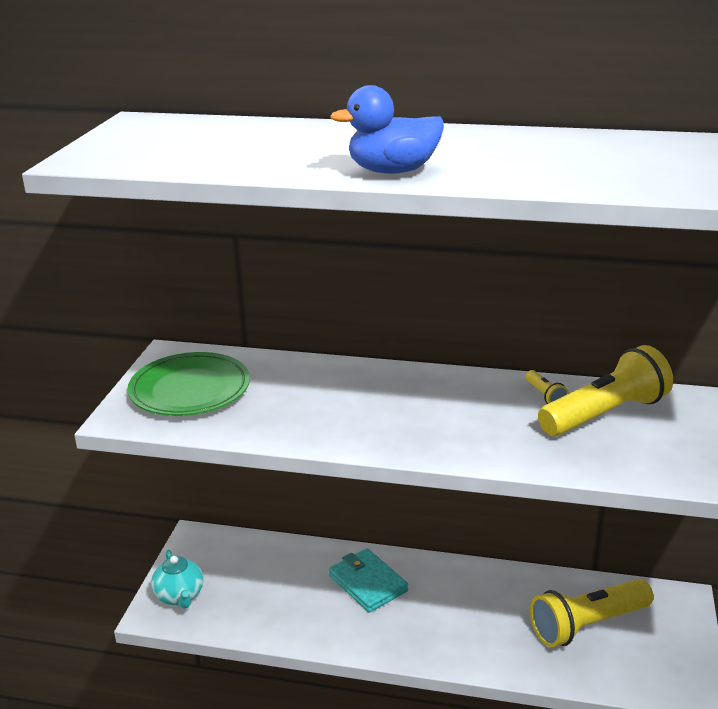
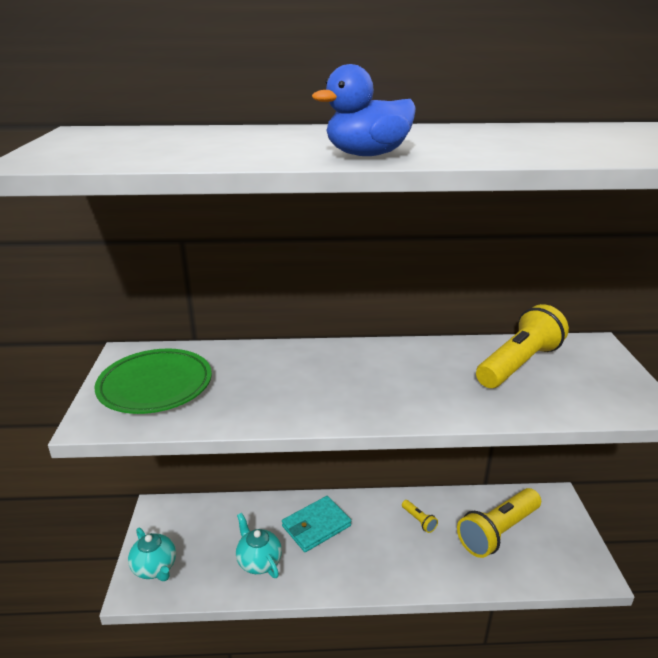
camera: 15 degrees left, 0 degrees up
(292, 608) = (259, 561): none -> turquoise teapot
(367, 583) = (316, 526): turquoise wallet -> turquoise wallet turned 75 degrees counterclockwise
(545, 396) = (464, 354): yellow flashlight -> yellow flashlight (419, 520)

